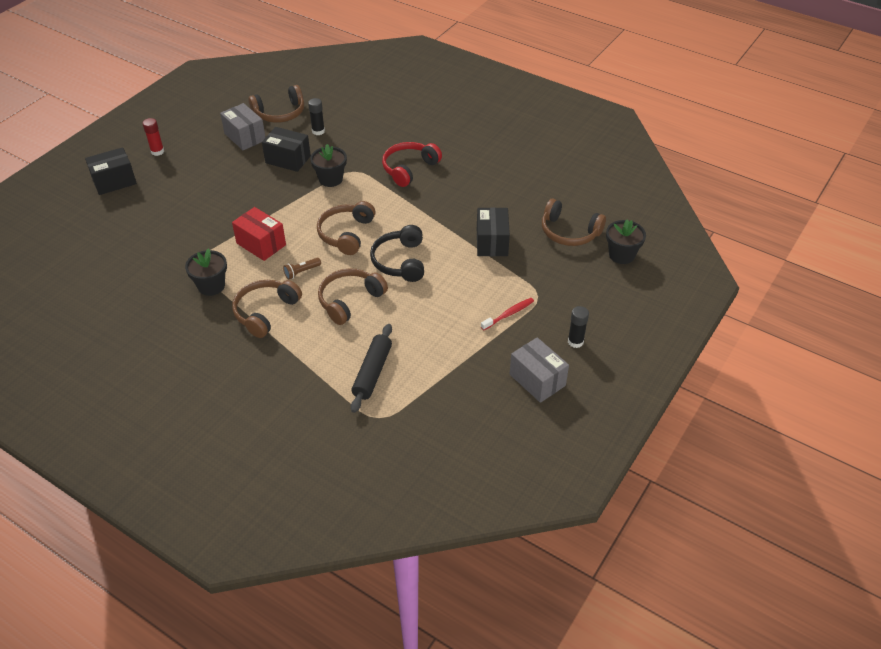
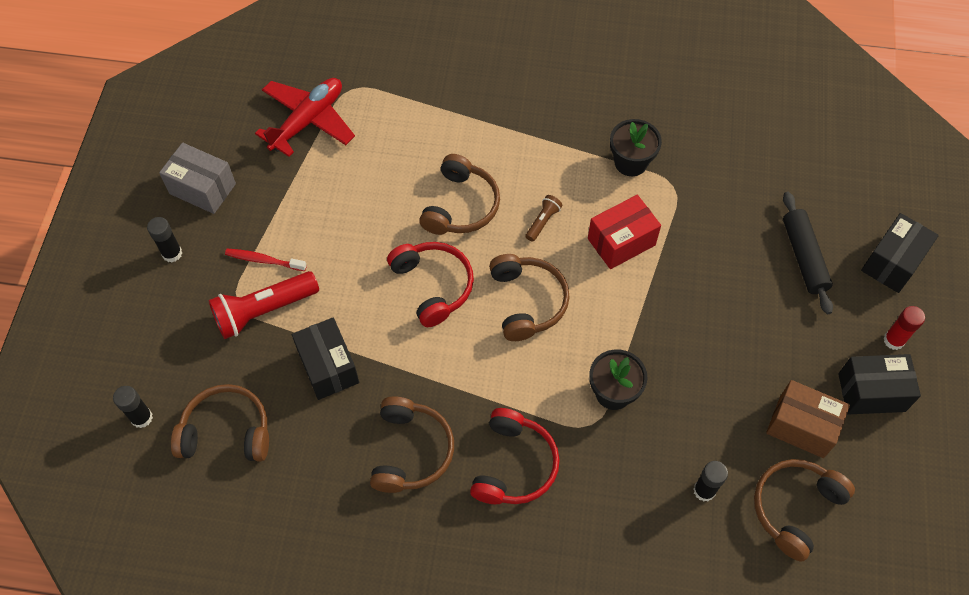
camera: 155 degrees right, 15 degrees up
(245, 137) = (801, 426): grey box -> brown box
(261, 244) = (621, 242): red box -> red box turned 45 degrees counterclockwise
(265, 312) = (545, 154): brown headphones -> brown headphones (411, 451)
(288, 159) = (702, 406): black box -> black box (871, 392)
(372, 372) = (384, 130): black rolling pin -> black rolling pin (804, 257)
(400, 261) = (433, 286): black headphones -> red headphones
(429, 403) = (308, 121): none -> red plane
(508, 314) = (264, 260): red toothbrush -> red toothbrush turned 75 degrees clockwise
(521, 284) = (263, 311): none -> red flashlight
(621, 255) = (142, 418): black flower pot -> black glue stick

